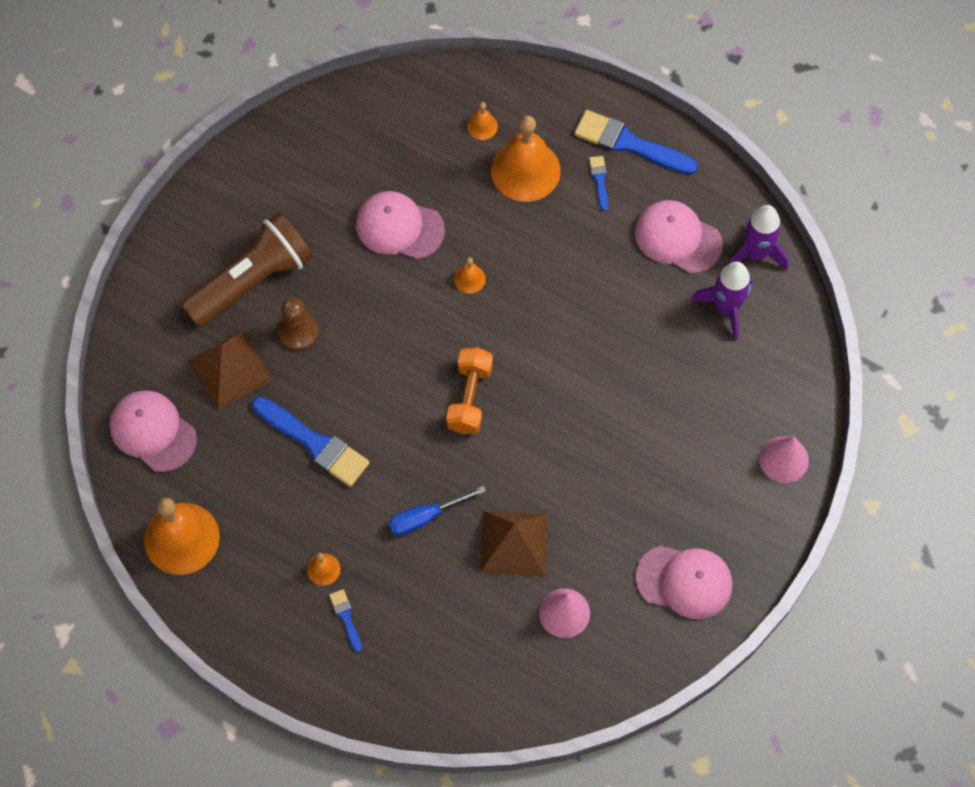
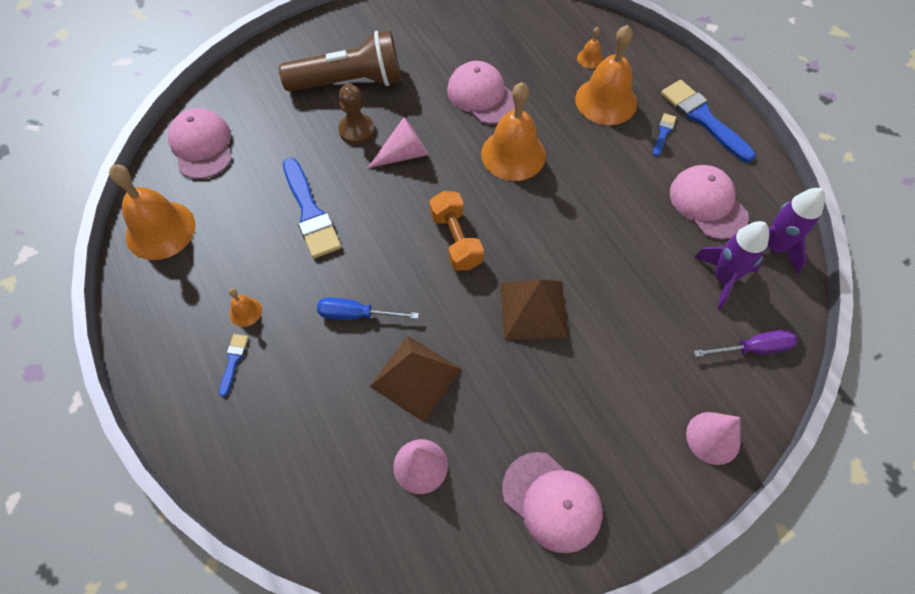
camera: 30 degrees right, 5 degrees down
(230, 370) = (288, 131): brown pyramid -> brown pyramid (533, 310)
(363, 334) = (404, 154): none -> pink cone
(469, 279) = (513, 154): orange bell -> orange bell, size x2.26
(470, 397) = (456, 240): orange dumbbell -> orange dumbbell turned 60 degrees counterclockwise
(780, 362) = (753, 348): none -> purple screwdriver

